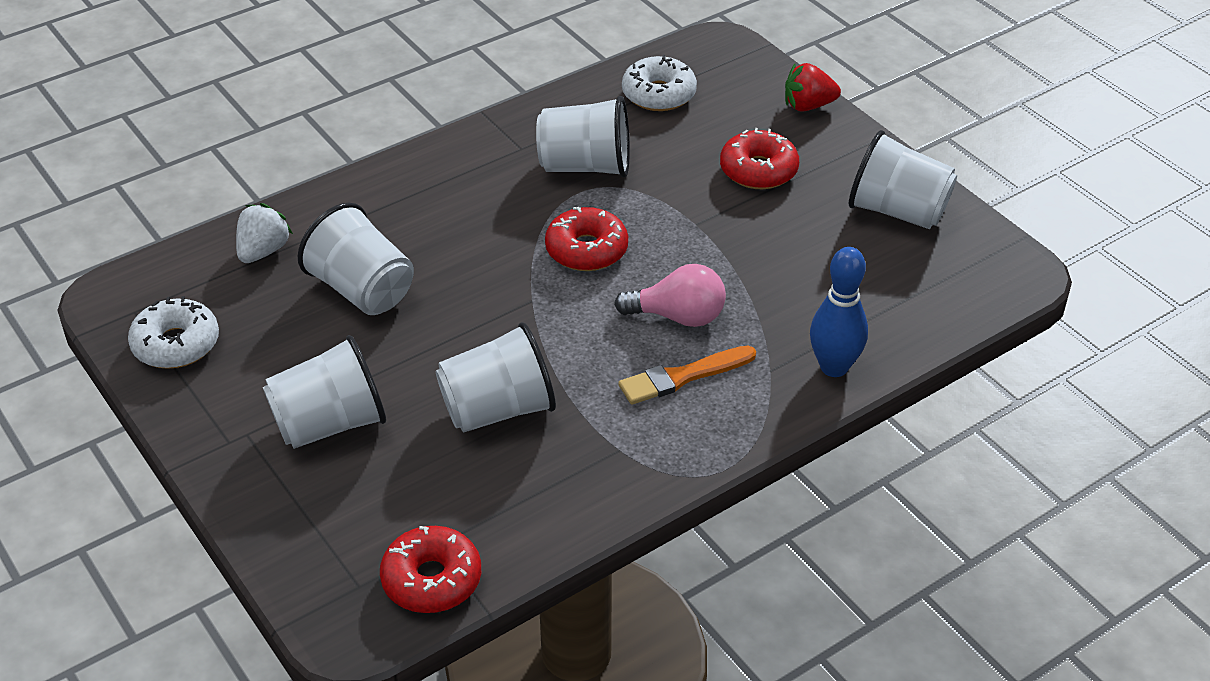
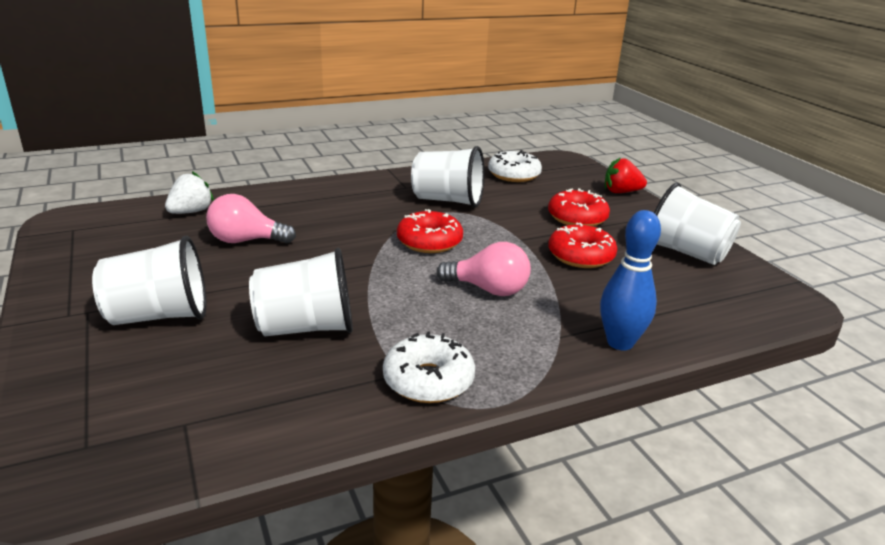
camera: 10 degrees right, 15 degrees down
(176, 344) = (84, 250): white donut -> white donut (428, 380)
(362, 290) = (246, 241): white cup -> pink light bulb
(432, 580) = (160, 454): red donut -> red donut (580, 256)
(682, 377) = (479, 329): orange brush -> none

